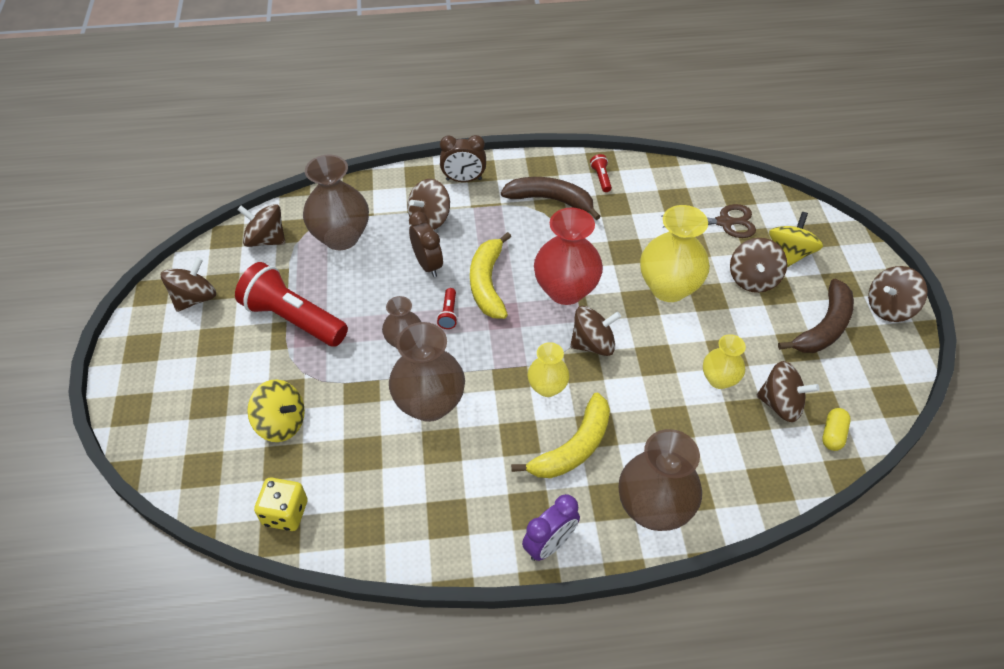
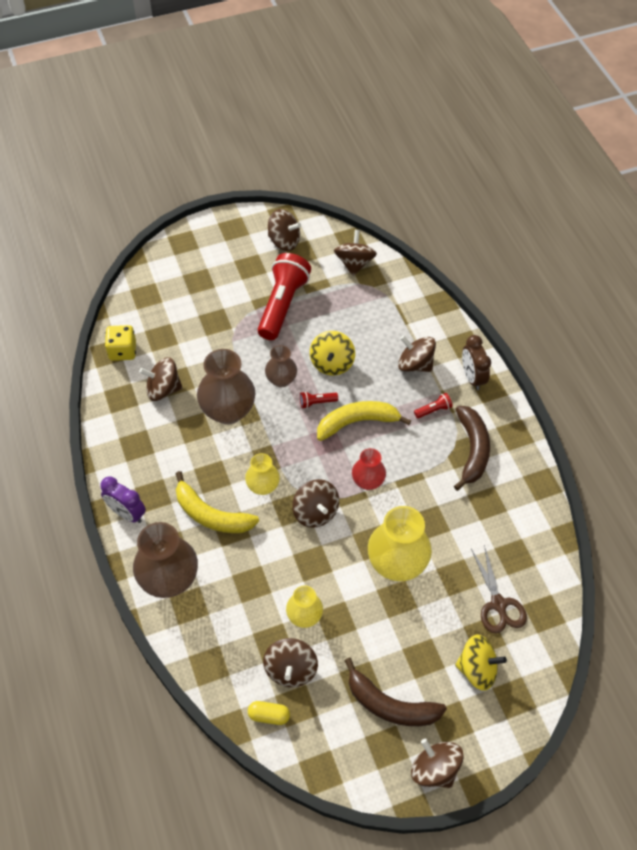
camera: 75 degrees right, 5 degrees up
(281, 423) = (190, 327): yellow spinning top -> yellow spinning top (332, 363)
(341, 237) = (373, 309): brown vase -> none
(428, 264) = (364, 375): brown clock -> none
(565, 290) = (367, 481): red vase -> red vase, size x0.57
(601, 178) = (518, 486): red flashlight -> red flashlight (433, 410)
(753, 279) = (431, 636): brown spinning top -> brown spinning top (163, 389)

